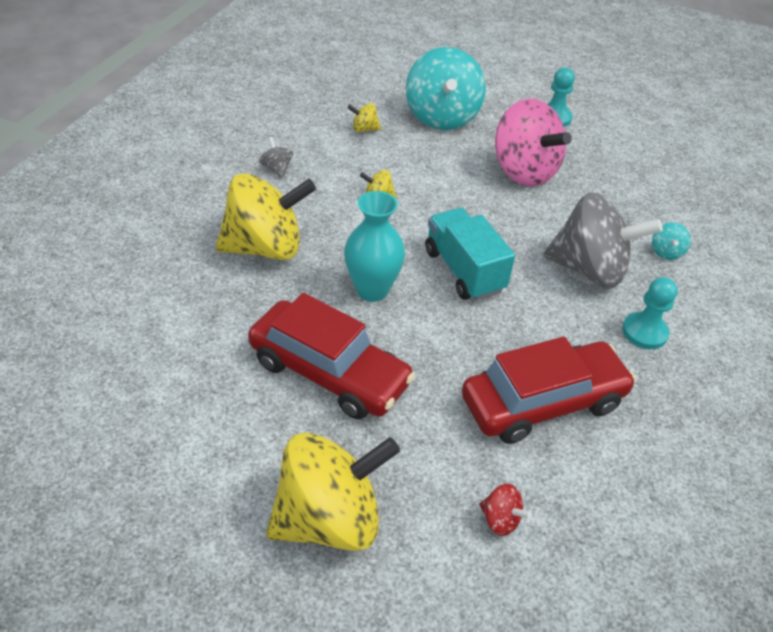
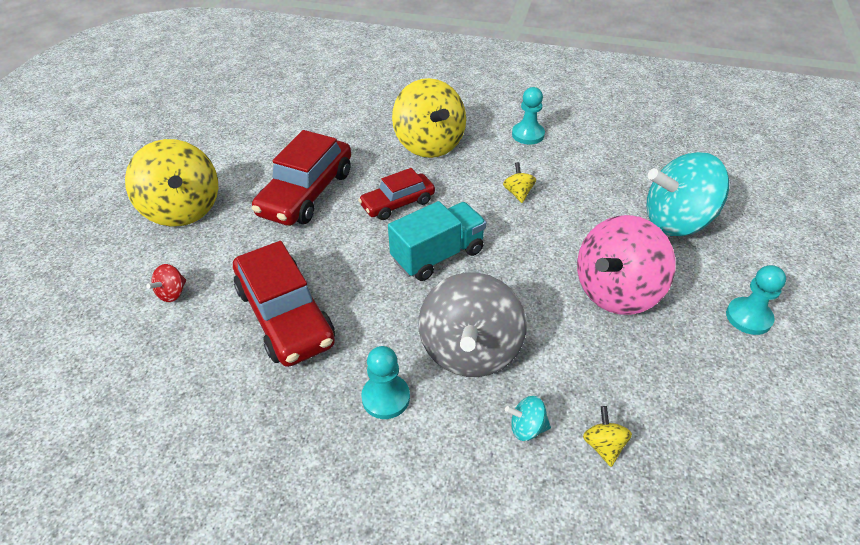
camera: 85 degrees right, 0 degrees up
(277, 169) = (528, 134): grey spinning top -> turquoise pawn
(364, 129) = (618, 173): yellow spinning top -> yellow spinning top (603, 445)
(372, 290) = (397, 203): turquoise vase -> red car

